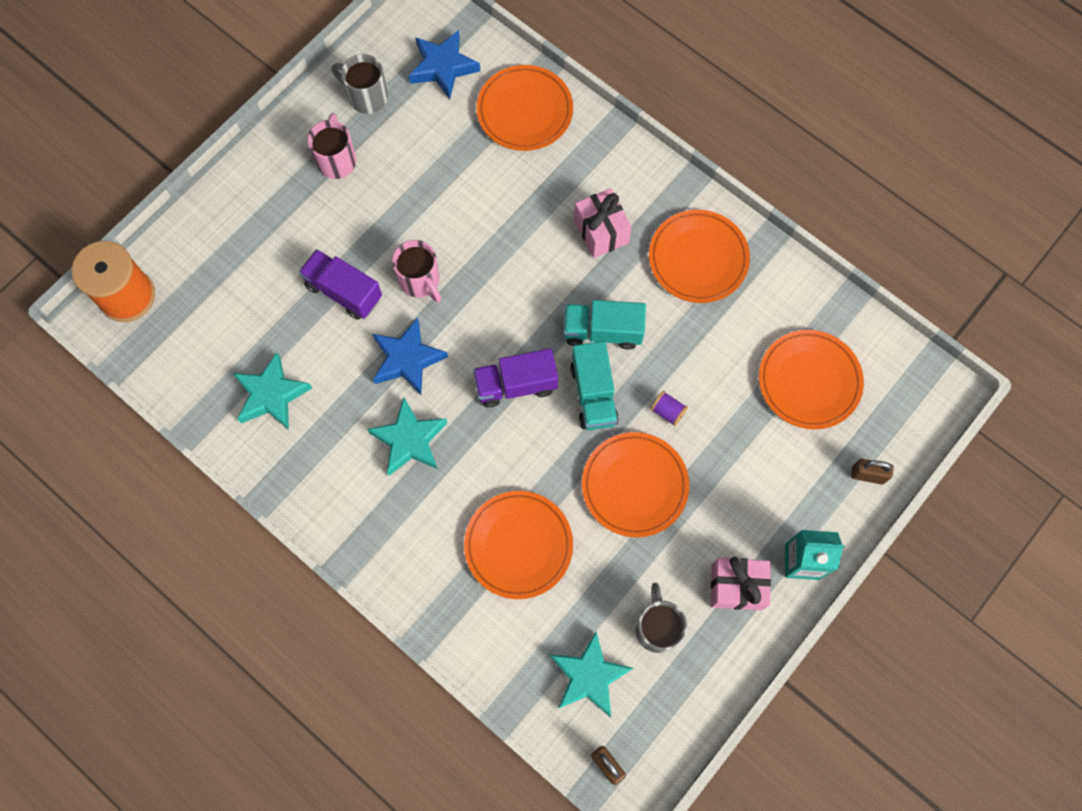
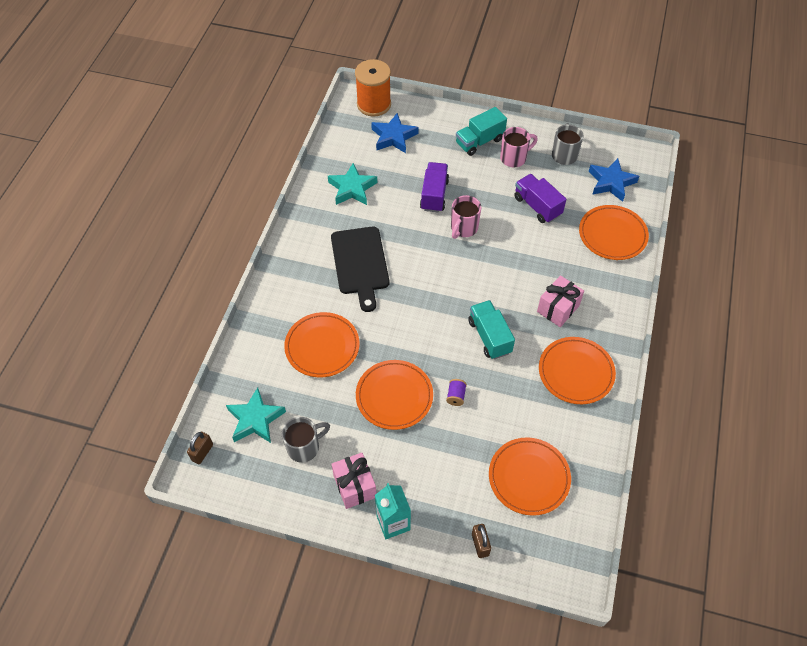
camera: 65 degrees right, 15 degrees down
(407, 359) = (410, 242): blue star -> blue star (393, 137)
(409, 440) = (360, 264): turquoise star -> black cutting board
(516, 385) = (426, 303): purple truck -> purple truck (537, 206)
(593, 394) = (443, 348): turquoise truck -> turquoise truck (479, 141)

